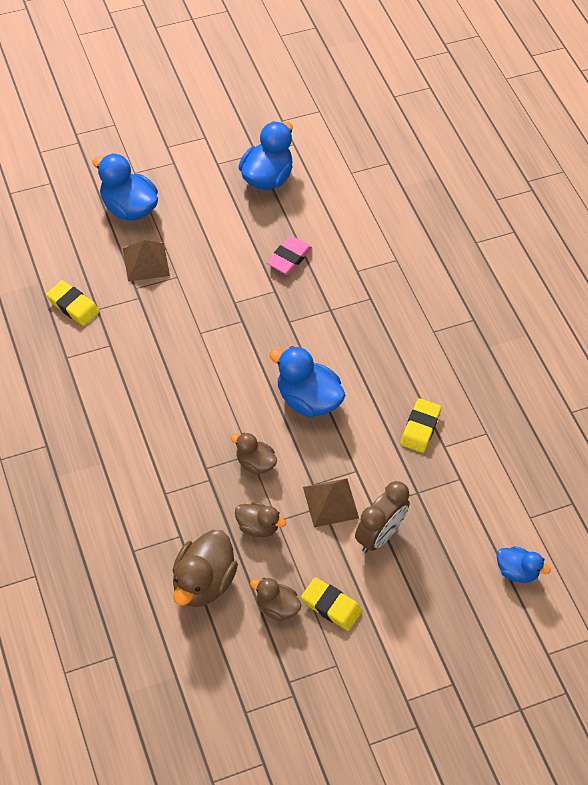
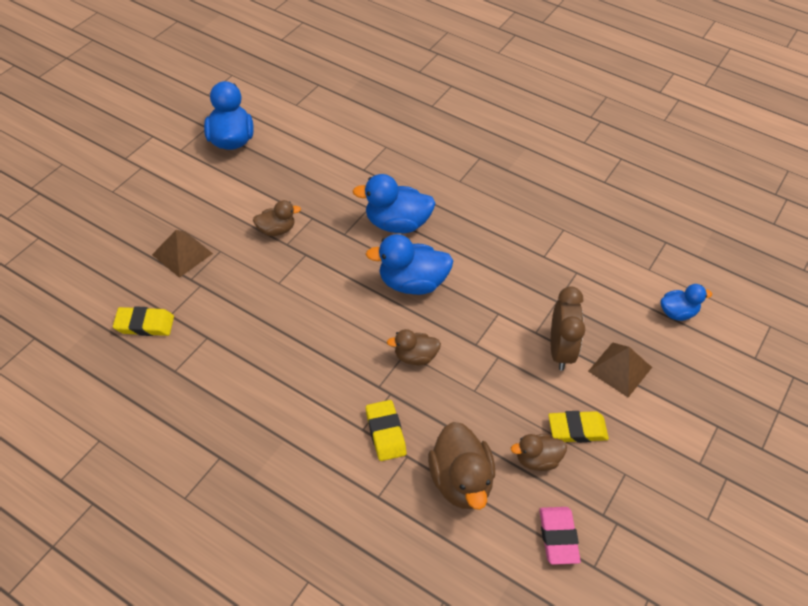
camera: 35 degrees left, 5 degrees down
(128, 208) = (130, 220): blue duck -> blue duck (397, 224)
(257, 526) = (463, 405): brown duck -> brown duck (276, 230)
(289, 258) = (302, 188): pink eraser -> pink eraser (558, 537)
(330, 502) = (501, 349): brown pyramid -> brown pyramid (620, 369)
(420, 428) = (514, 253): yellow eraser -> yellow eraser (385, 433)

